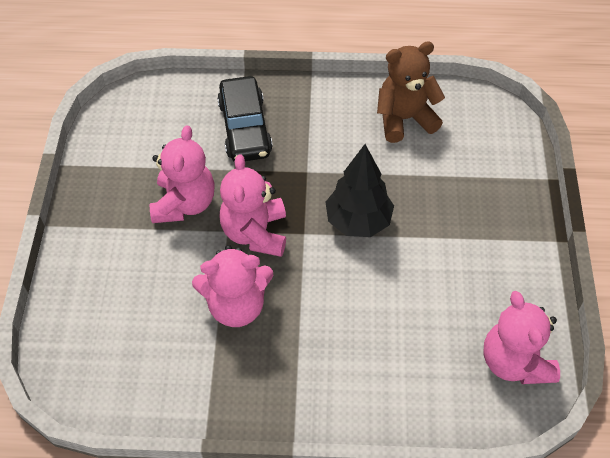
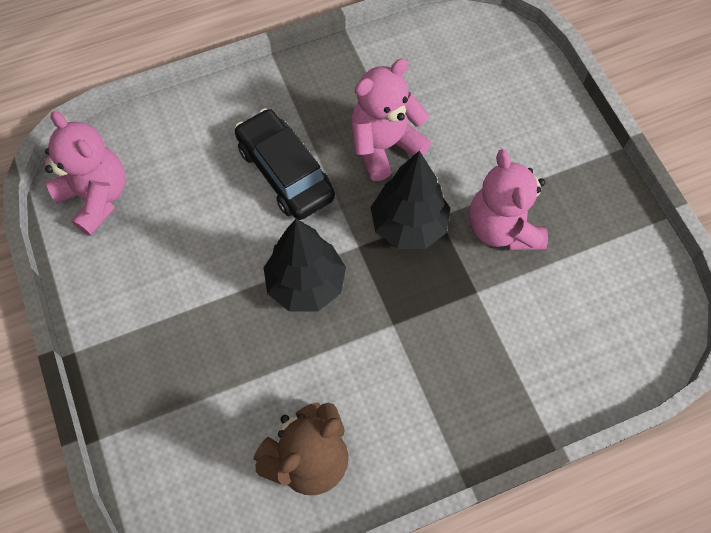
camera: 155 degrees right, 10 degrees up
(245, 128) = (499, 354): black car -> black car (285, 172)
(255, 233) = (408, 225): pink teddy bear -> black tree

